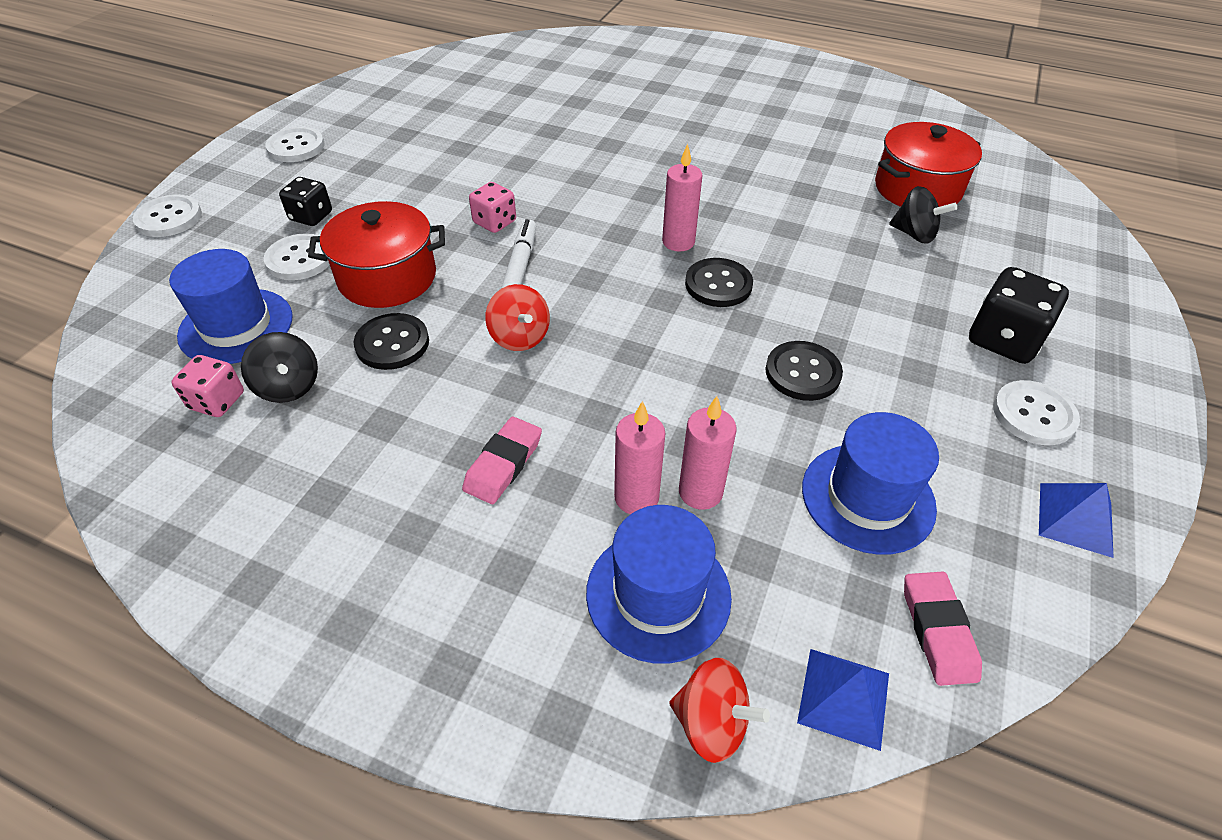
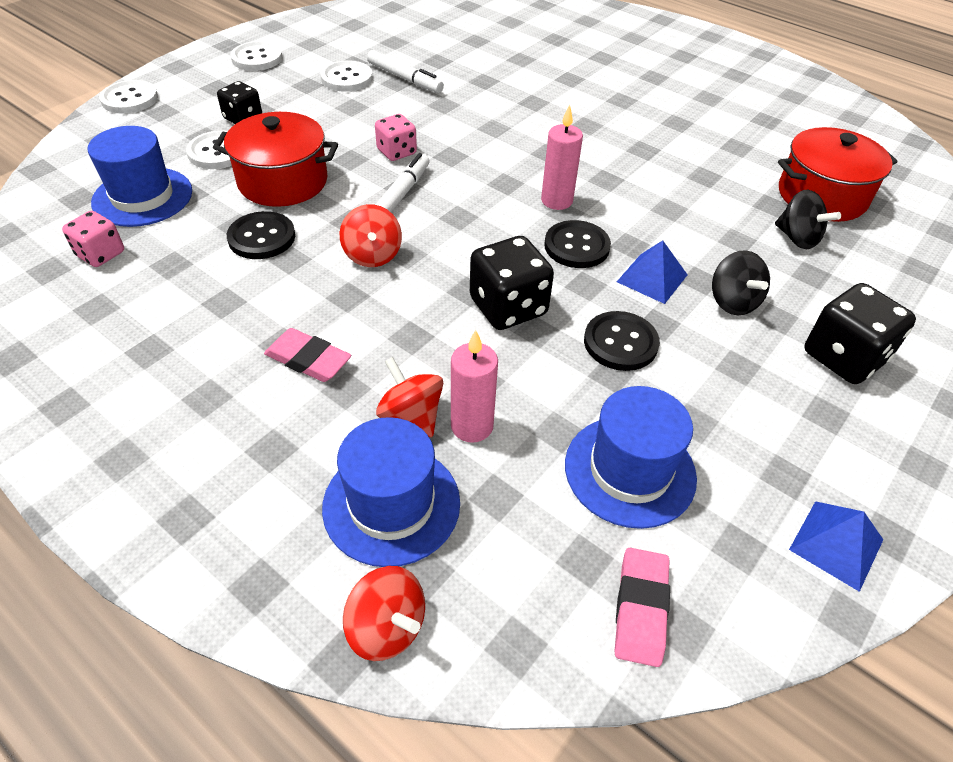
camera: 15 degrees right, 0 degrees up
(288, 386) = (161, 255): black spinning top -> black spinning top (732, 302)
(467, 142) = (405, 78): none -> white marker
(503, 464) = (308, 359): pink eraser -> pink eraser turned 75 degrees clockwise
(636, 497) = (411, 416): pink candle -> red spinning top
(680, 361) = (508, 307): none -> black dice
(844, 697) = (519, 642): blue pyramid -> blue pyramid (652, 278)
(1033, 414) = (840, 435): white button -> white button (347, 78)

